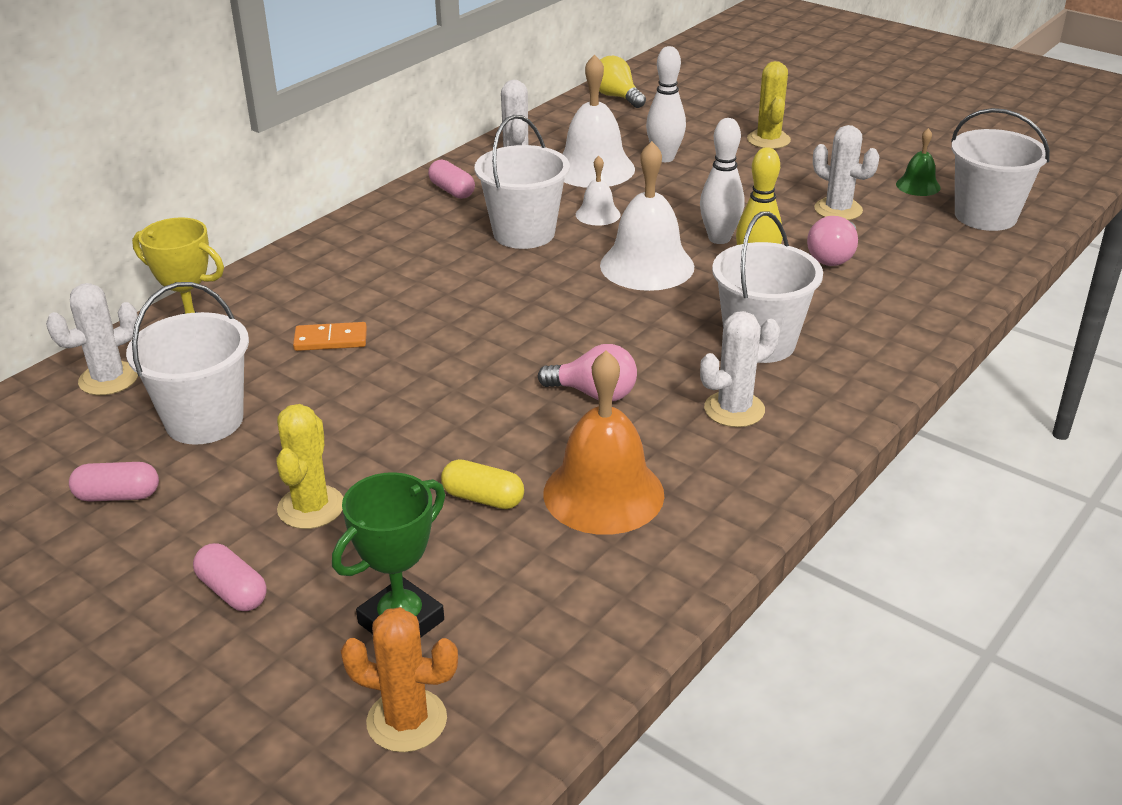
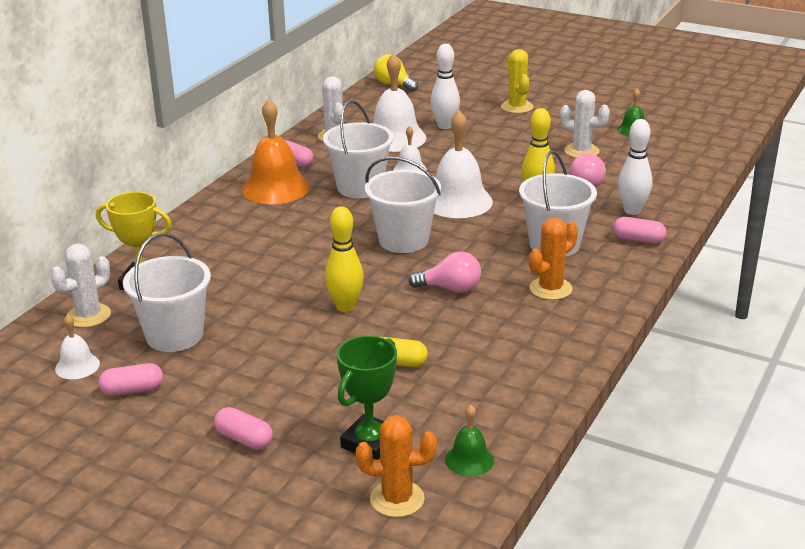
camera: 10 degrees left, 5 degrees down
(63, 450) = (77, 366): none -> white bell
(311, 507) = (277, 382): yellow cactus -> none
(330, 340) = (245, 273): orange domino -> none
(443, 404) = (345, 306): none -> yellow bowling pin
(532, 670) = (469, 460): none -> green bell
(603, 493) = (479, 350): orange bell -> orange bell (275, 188)
(719, 238) = (503, 178): white bowling pin -> white bowling pin (632, 210)
(734, 409) = (550, 289): white cactus -> orange cactus
(881, 348) = (638, 240): none -> pink capsule
(985, 216) = (685, 146): white bucket -> white bucket (403, 240)

